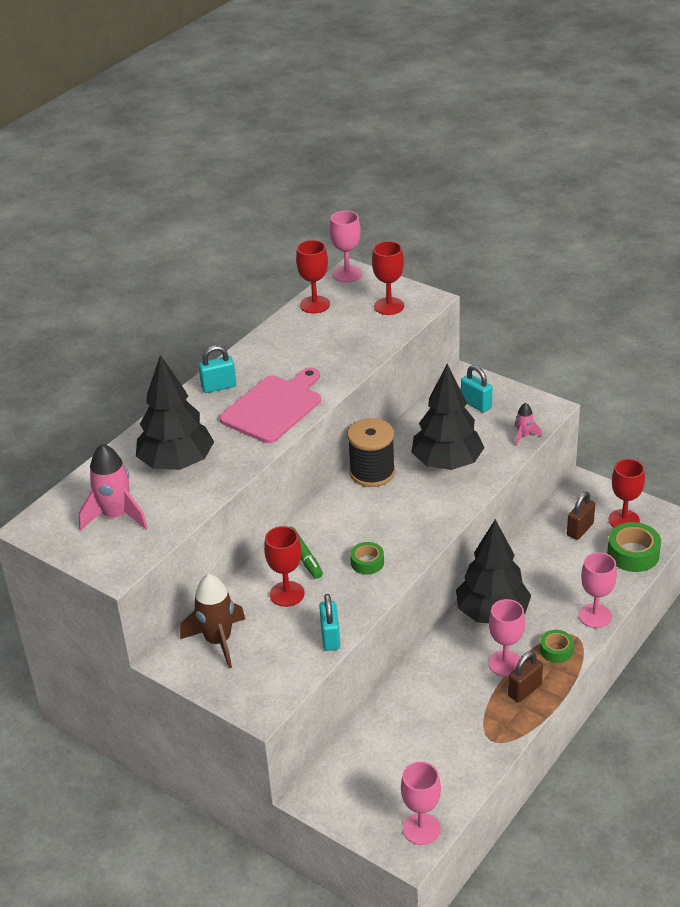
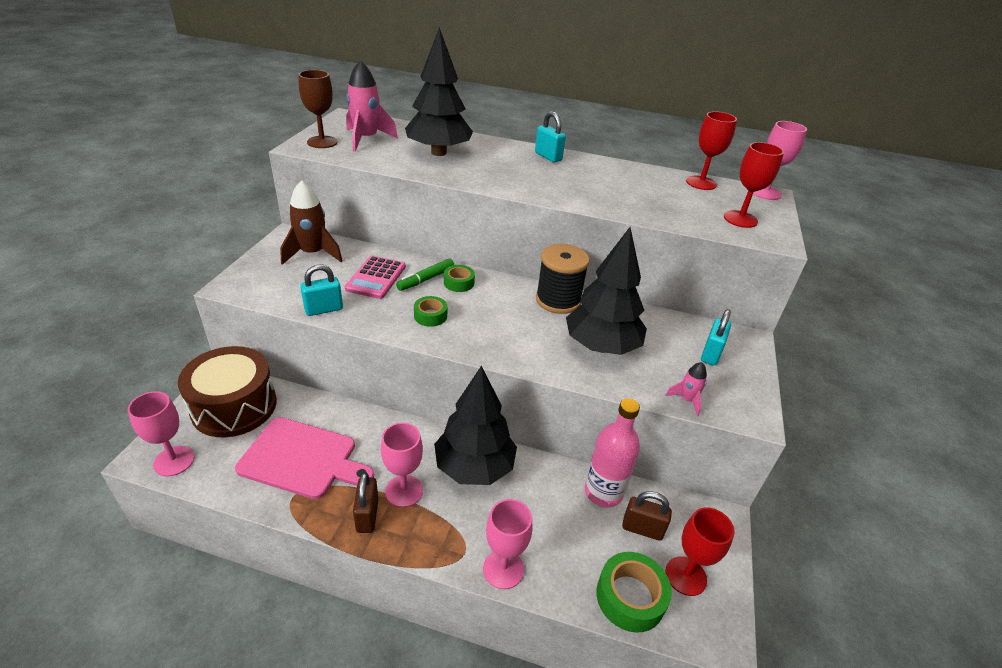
camera: 65 degrees right, 0 degrees up
(109, 553) = (322, 142): none -> brown goblet
(274, 407) = (536, 181): pink cutting board -> pink cutting board (302, 459)
(287, 594) = (376, 278): red goblet -> pink calculator
(357, 783) = (234, 406): none -> brown drum
(524, 690) = (367, 515): brown padlock -> brown padlock turned 60 degrees clockwise
(540, 541) = (603, 492): none -> pink bottle
(556, 650) = (435, 536): green tape -> green tape (459, 283)

